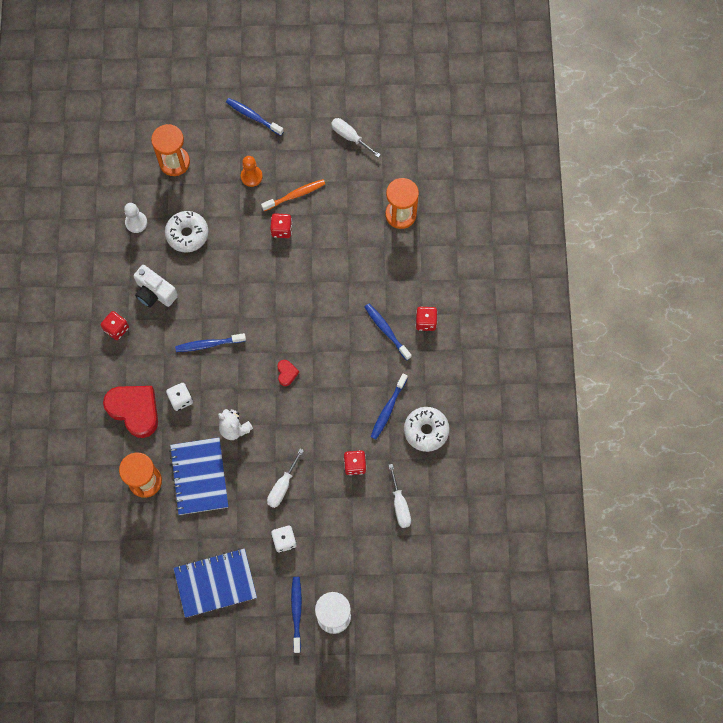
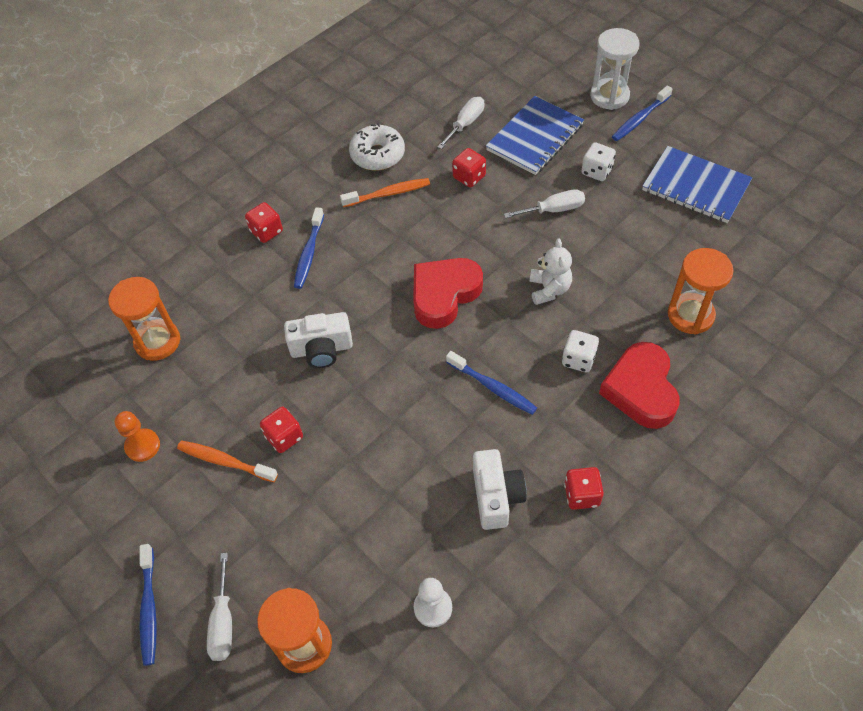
camera: 130 degrees left, 15 degrees down
(187, 234) = (388, 531): white donut -> none
(199, 476) = (628, 276): blue notebook -> blue notebook (534, 137)
(251, 176) = (242, 531): orange pawn -> orange pawn (142, 446)
(286, 373) = (444, 295): red heart -> red heart, size x2.28
(315, 286) = (321, 349): none -> white camera
(350, 137) = (91, 470): white screwdriver -> white screwdriver (223, 622)
(388, 409) = (388, 194): blue toothbrush -> orange toothbrush

